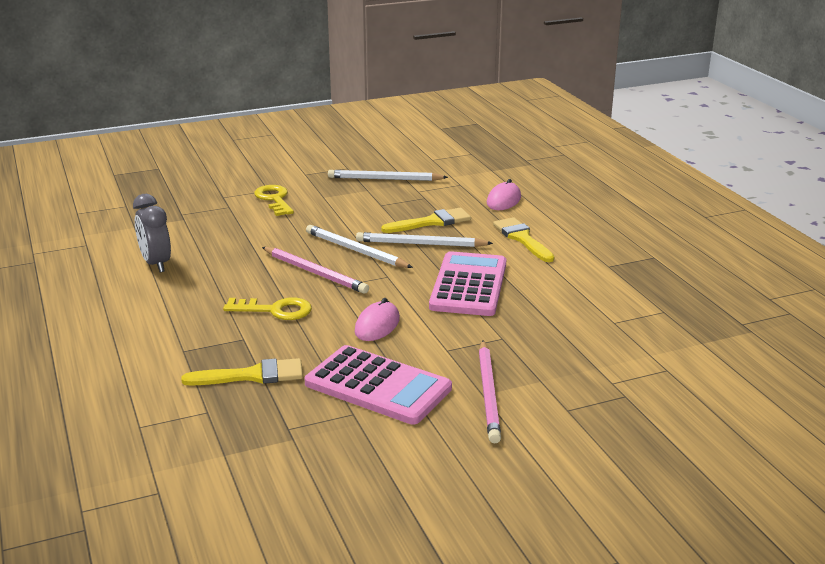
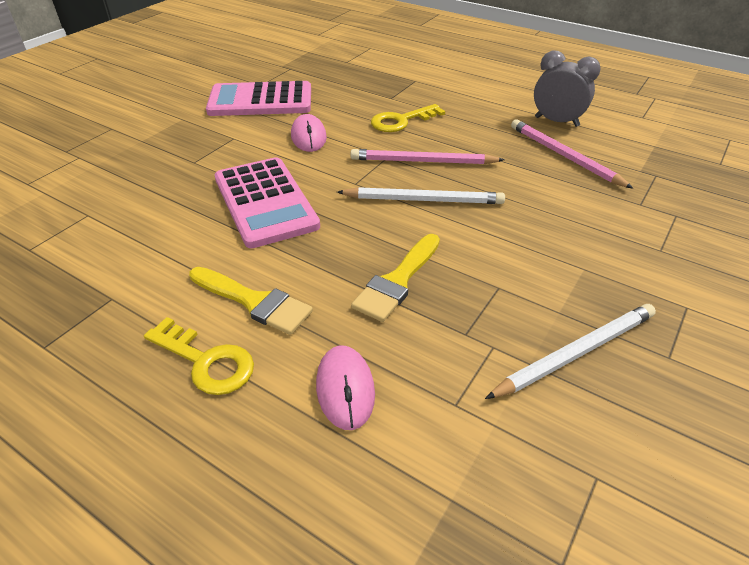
camera: 145 degrees right, 15 degrees up
(252, 375) = (349, 82): yellow brush -> none
(274, 199) = (622, 236): yellow key -> yellow key (206, 361)
(420, 244) = (369, 237): white pencil -> none
(489, 393) = (177, 120): pink pencil -> pink pencil (564, 156)

